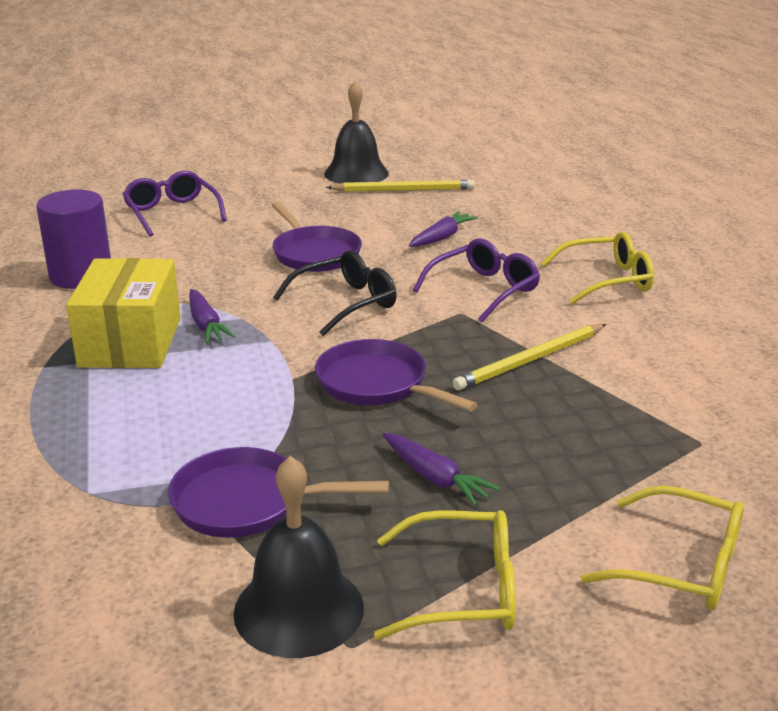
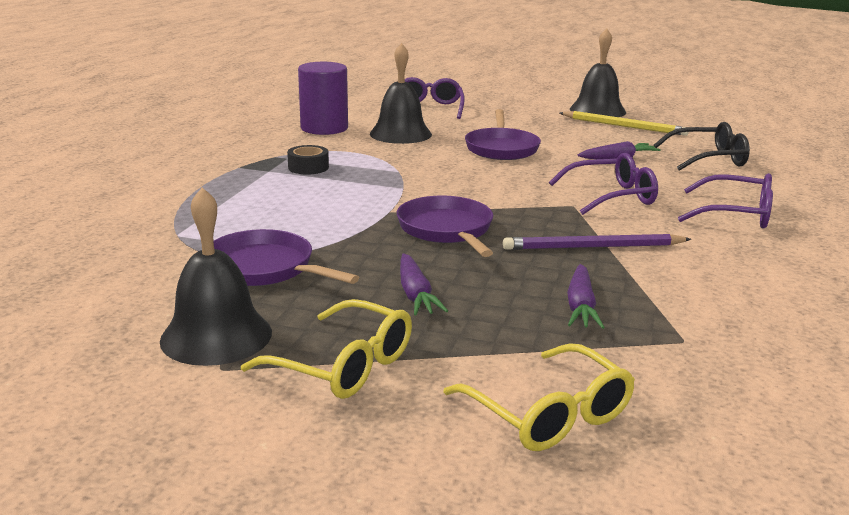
camera: 30 degrees right, 5 degrees down
(131, 342) = (308, 167): yellow box -> black tape
(182, 261) = (400, 134): none -> black bell
(206, 325) = (369, 170): purple carrot -> purple carrot (580, 306)
(346, 303) = (487, 180): black glasses -> black glasses (708, 159)
(530, 360) = (593, 247): yellow pencil -> purple pencil
(607, 280) = (736, 214): yellow glasses -> purple glasses

